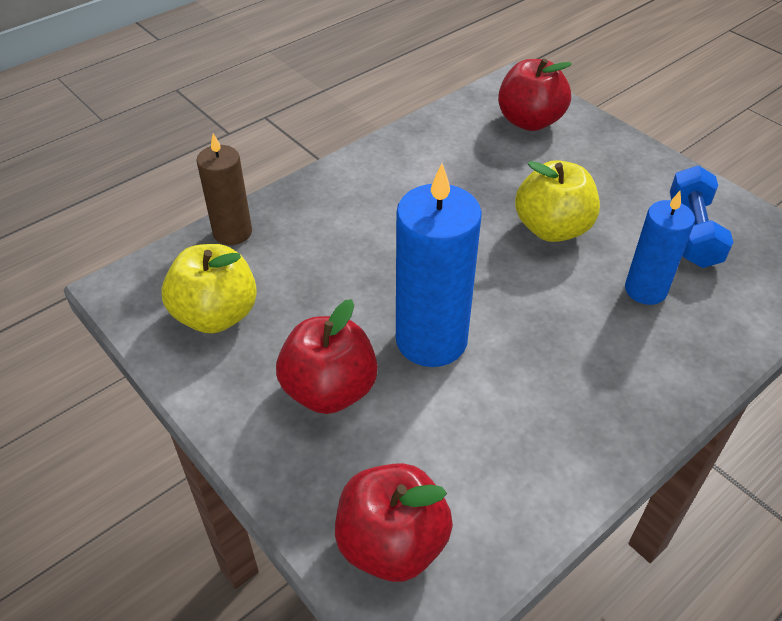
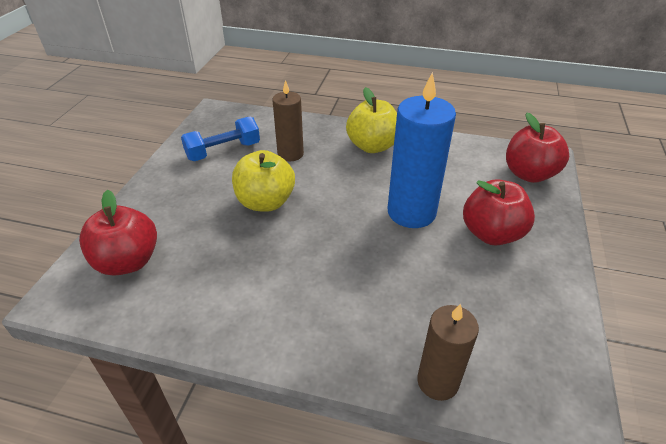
camera: 125 degrees left, 5 degrees down
(216, 315) = (515, 325): yellow apple -> yellow apple (372, 146)
(645, 290) = (290, 154): blue candle -> brown candle

